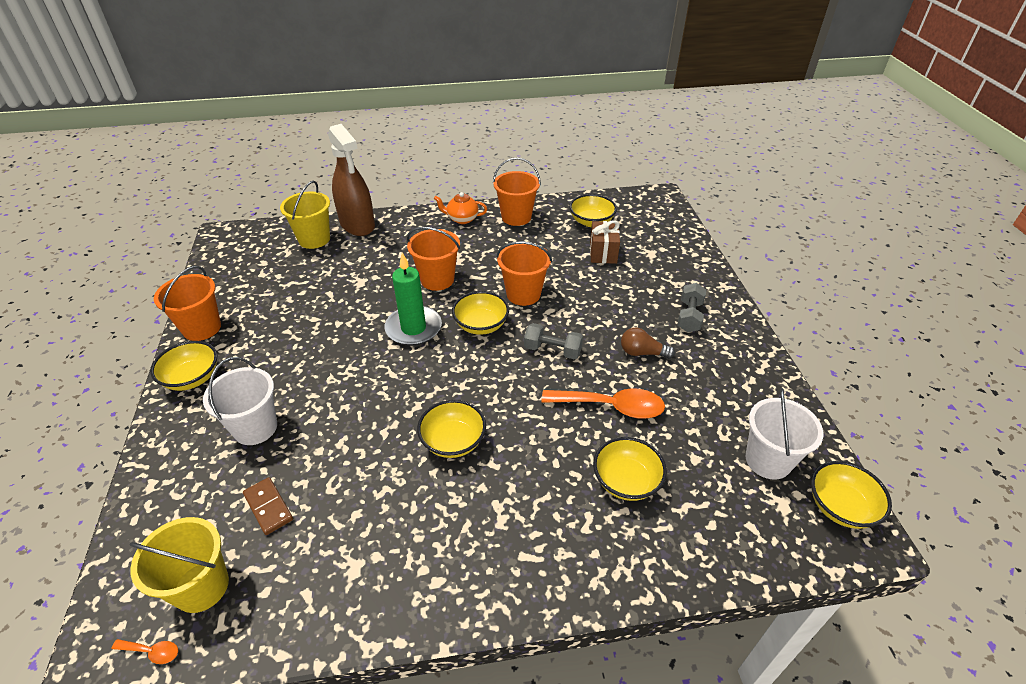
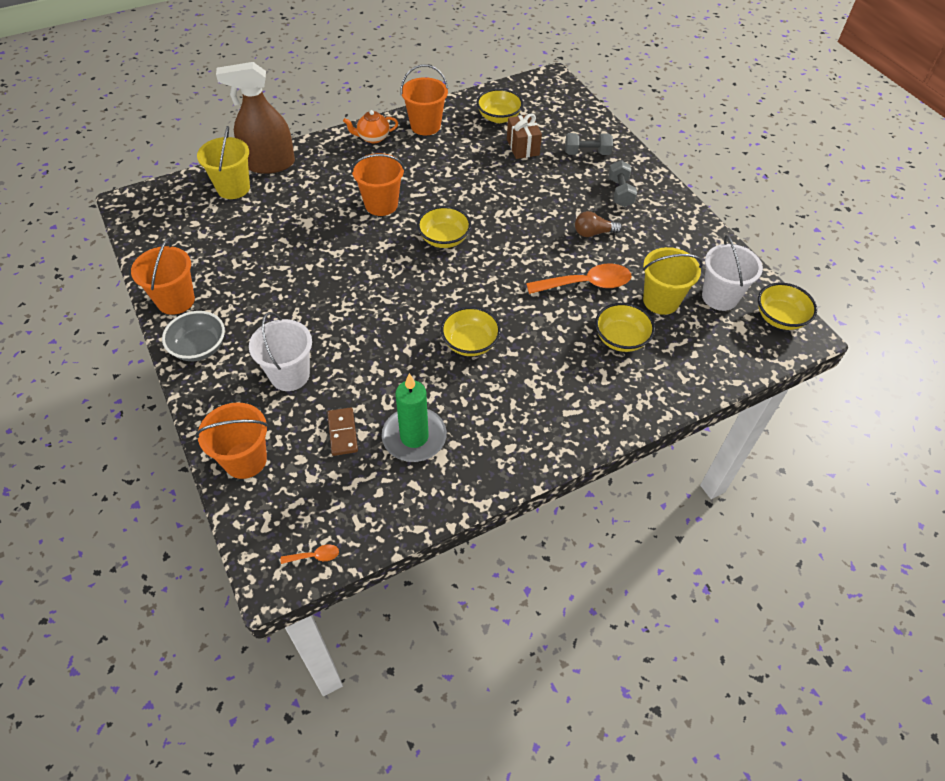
camera: 20 degrees left, 10 degrees up
(192, 378) = (199, 348): yellow bowl -> grey bowl
(201, 587) = (324, 503): yellow bucket -> yellow bucket (661, 301)
(268, 507) = (343, 433): brown domino -> brown domino turned 45 degrees clockwise
(357, 224) = (269, 164): brown spray bottle -> brown spray bottle turned 135 degrees clockwise
(413, 328) = (384, 255): green candle -> green candle (414, 437)
(523, 294) = (468, 202): orange bucket -> orange bucket (245, 460)
(552, 350) = (517, 248): grey dumbbell -> grey dumbbell (587, 153)

